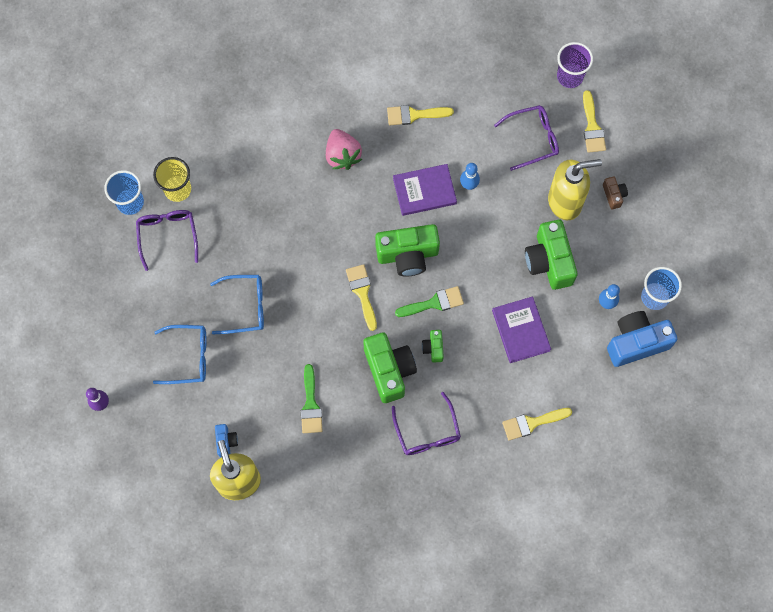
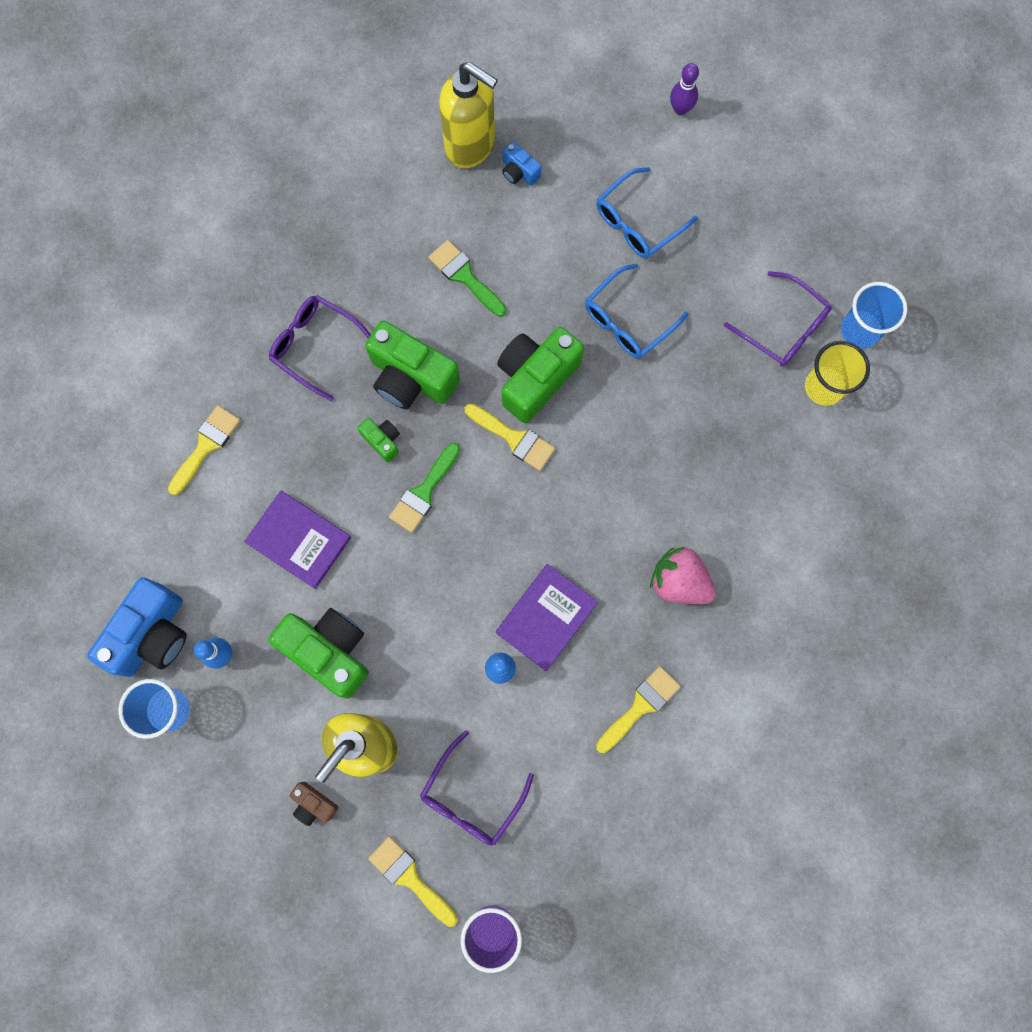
camera: 140 degrees right, 5 degrees up
(407, 255) = (500, 523): green camera -> green camera (535, 378)

